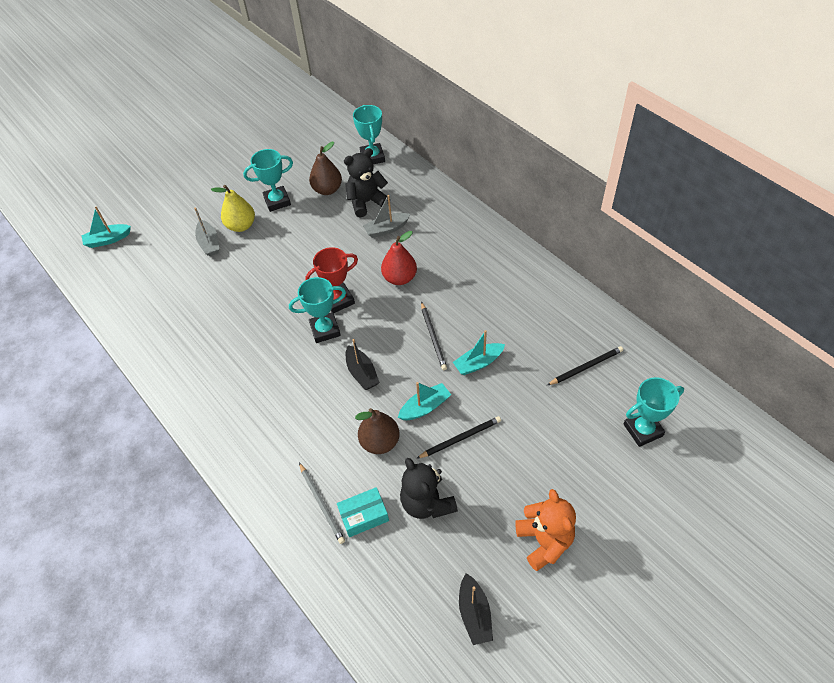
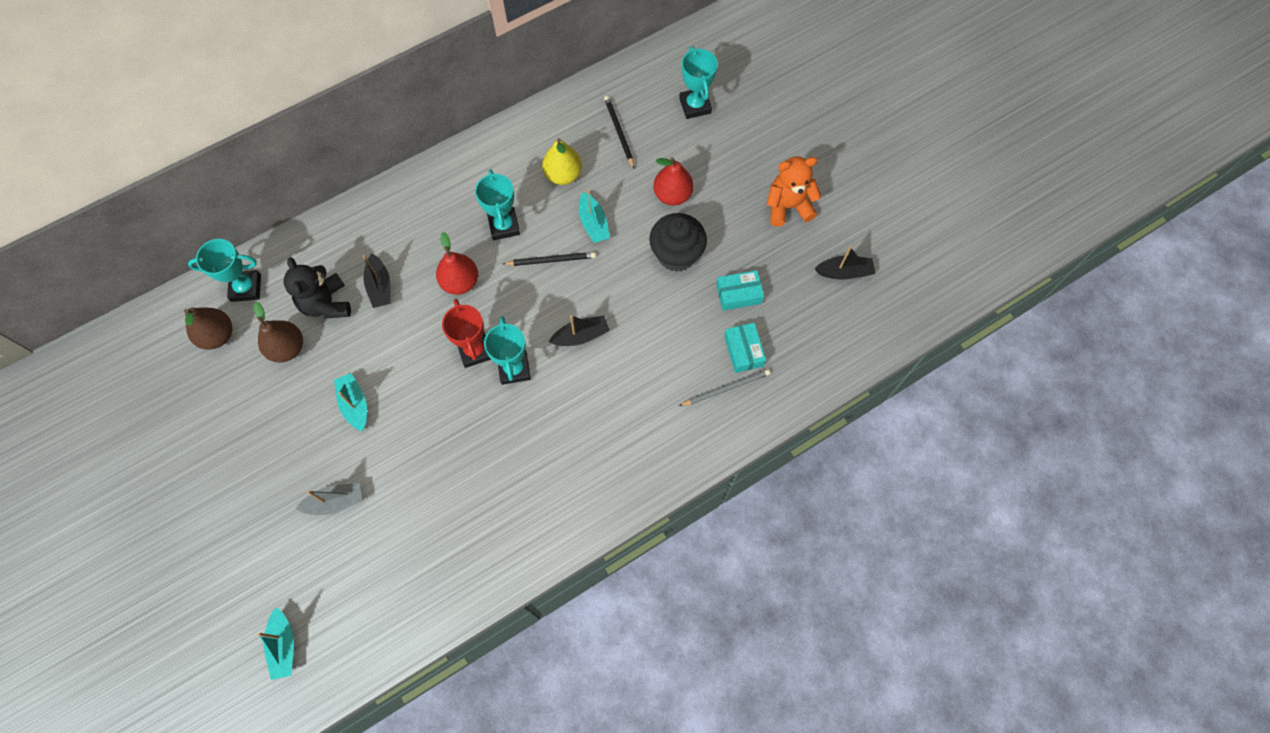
camera: 85 degrees left, 15 degrees up
(241, 226) = (316, 460): yellow pear -> yellow pear (563, 175)
(277, 201) = (286, 412): turquoise trophy -> turquoise trophy (504, 226)
(380, 442) = (667, 327): brown pear -> brown pear (217, 335)
(386, 229) = (380, 286): grey boat -> black boat
(425, 407) = (635, 281): turquoise boat -> turquoise boat (355, 404)
(427, 503) = (738, 294): black teddy bear -> turquoise box
(460, 438) = (676, 254): black pencil -> black cupcake
(527, 425) = (672, 195): none -> red pear

